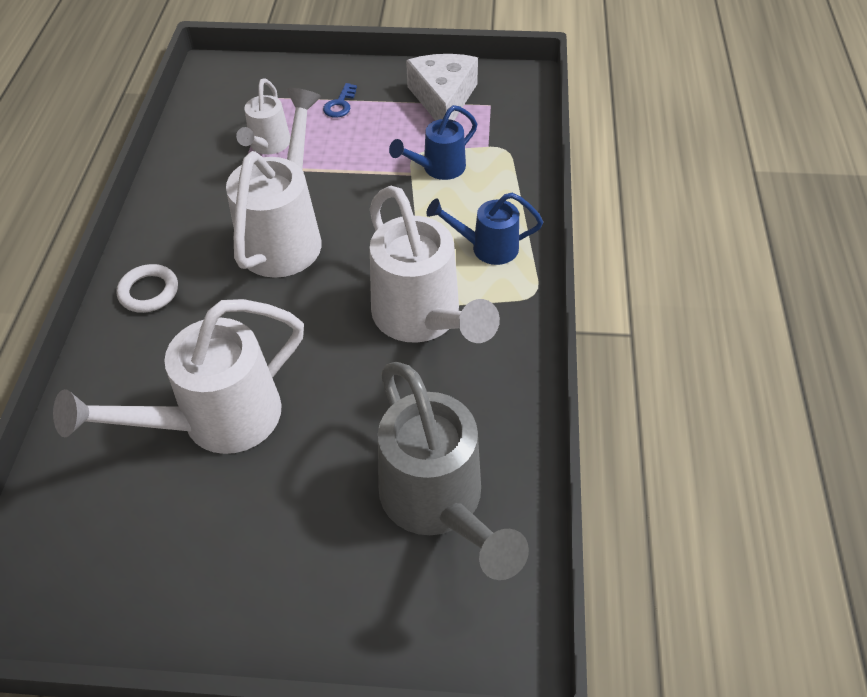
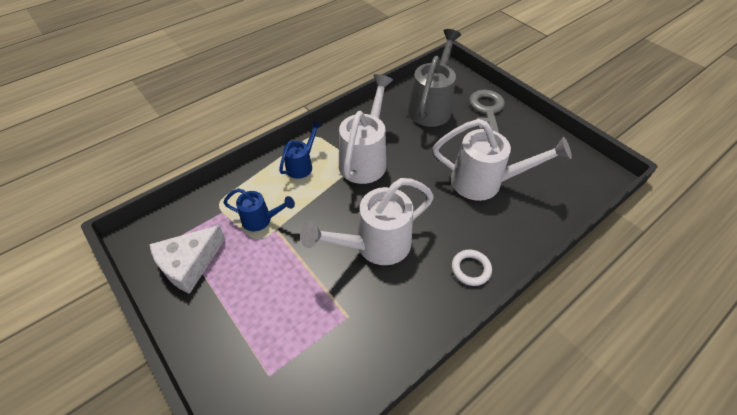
camera: 135 degrees left, 0 degrees up
(268, 145) = (317, 321): white watering can -> none
(330, 588) = (487, 111): none -> grey key
(340, 104) = (240, 317): blue key -> none
(487, 247) = (302, 165): blue watering can -> blue watering can turned 105 degrees counterclockwise

